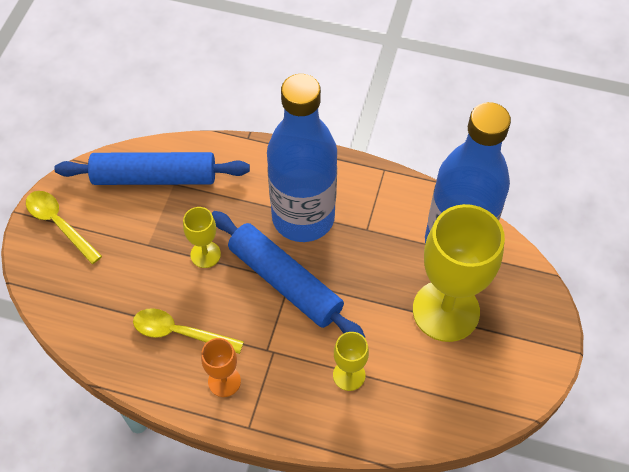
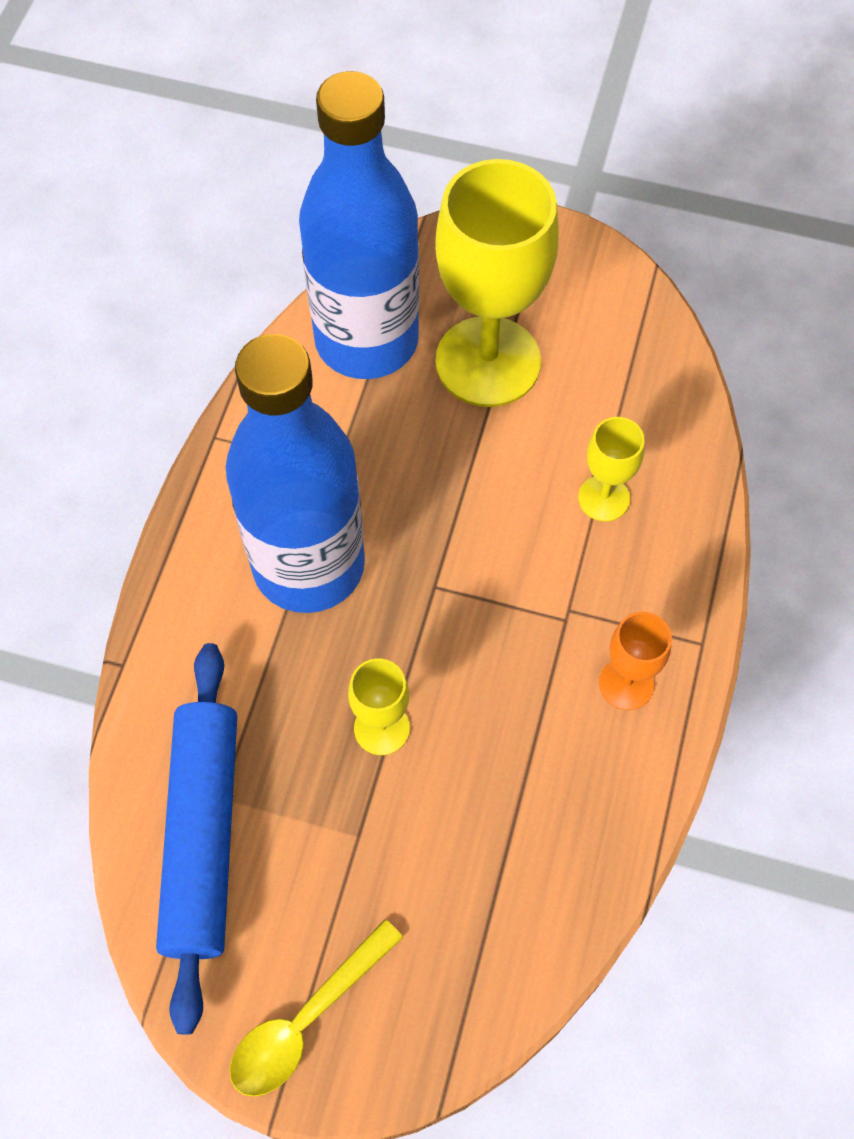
camera: 90 degrees left, 5 degrees up
(179, 332) = (540, 763): yellow spoon -> none
(285, 282) = (438, 593): blue rolling pin -> none

